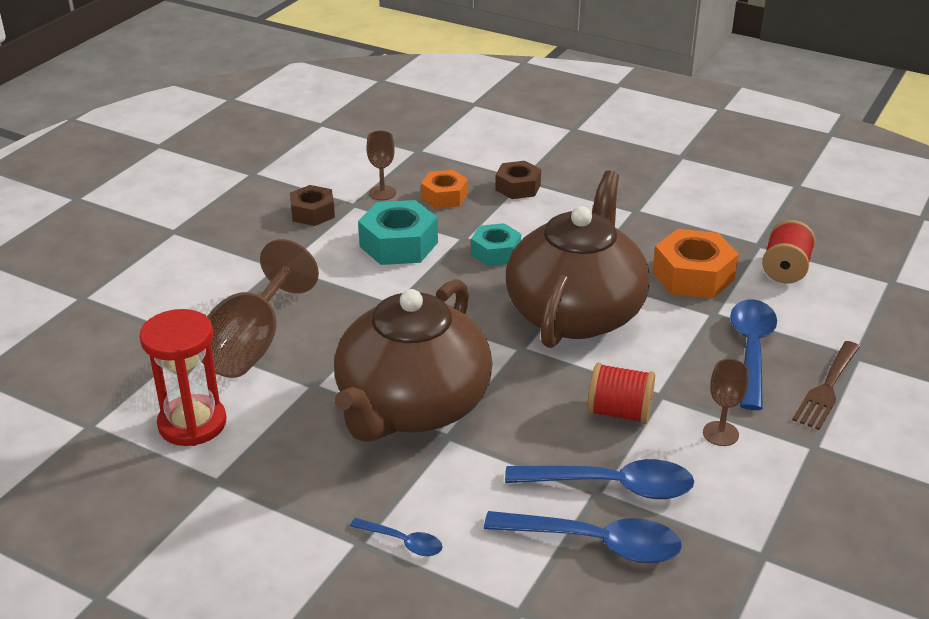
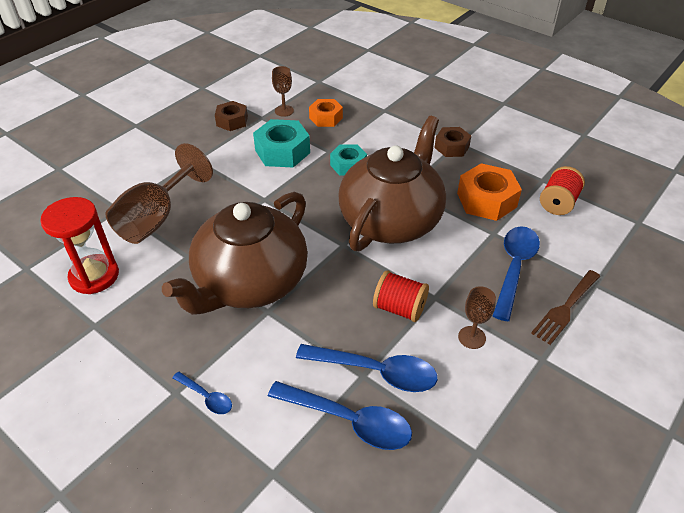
camera: 10 degrees right, 10 degrees up
(518, 187) = (379, 116): brown nut -> brown nut (452, 147)

